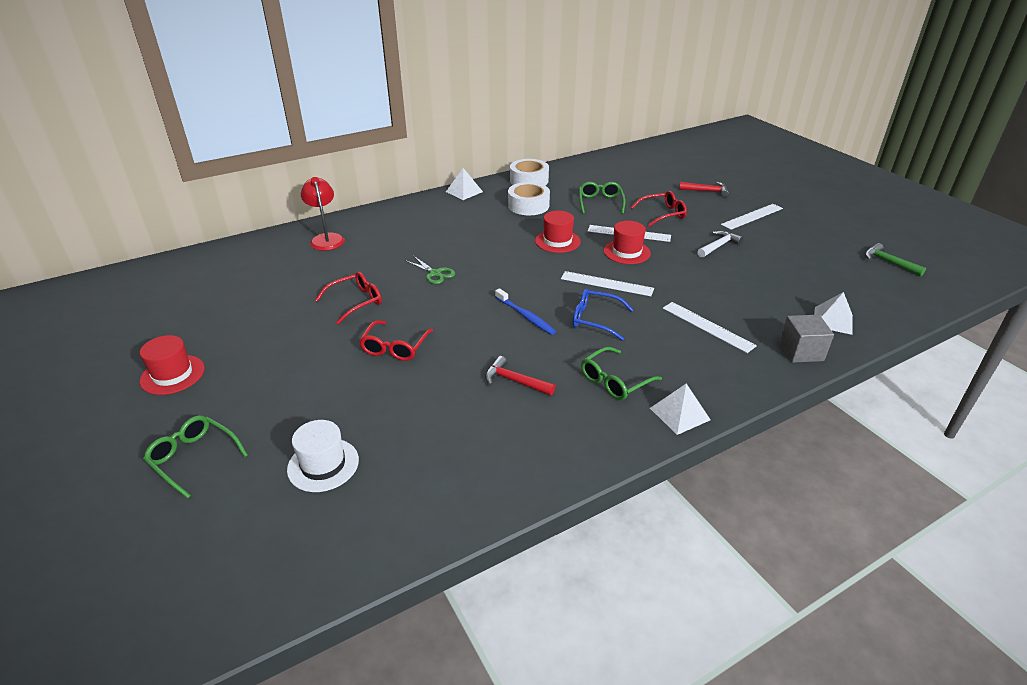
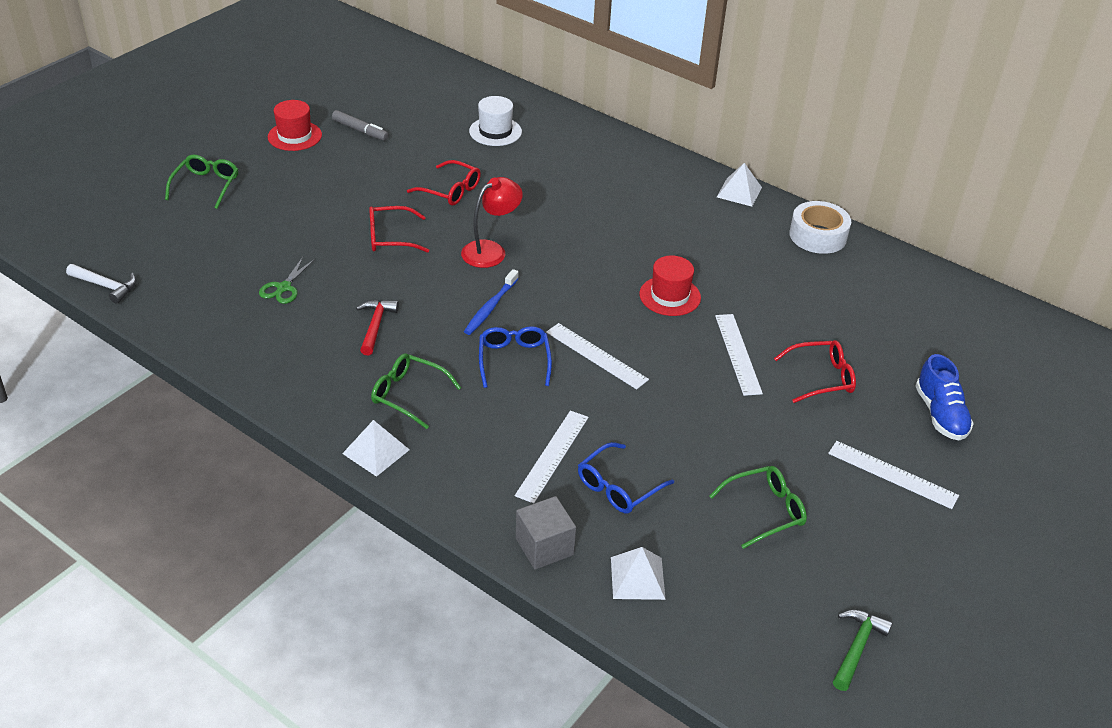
camera: 65 degrees right, 5 degrees up
(211, 331) = (360, 130): none -> grey marker
(323, 465) = (221, 249): white hat -> white hat (495, 131)
(326, 238) = (554, 133): red lamp -> red lamp (491, 250)
(435, 273) = (534, 224): green scissors -> green scissors (284, 288)
(528, 205) = (745, 252): white tape -> none
(600, 202) = (807, 312): green glasses -> green glasses (765, 511)
(606, 284) = (596, 356): white ruler -> white ruler turned 45 degrees counterclockwise
(626, 252) = (685, 360): red hat -> none
(663, 214) = (821, 378): red glasses -> red glasses turned 60 degrees counterclockwise
(706, 191) = (940, 414): red hammer -> blue shoe
(718, 246) = (766, 445): white hammer -> white hammer (106, 286)
(746, 307) = (618, 487): none -> blue glasses

